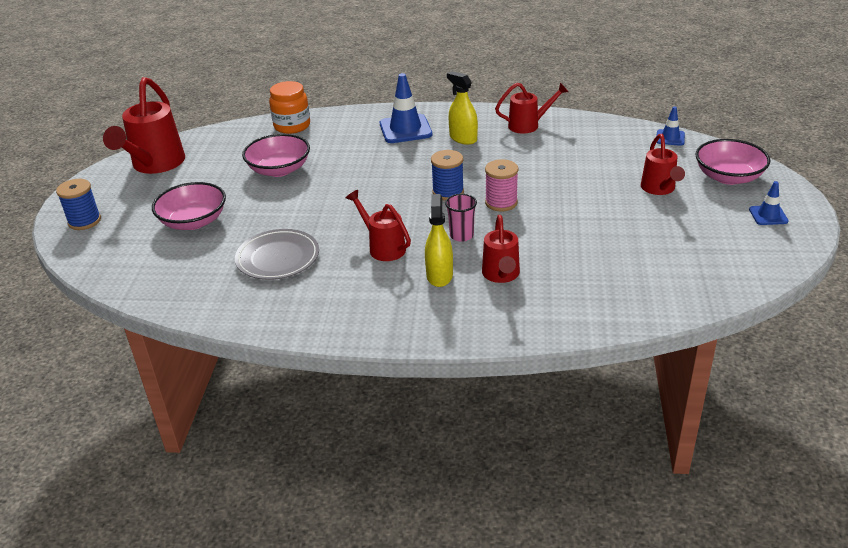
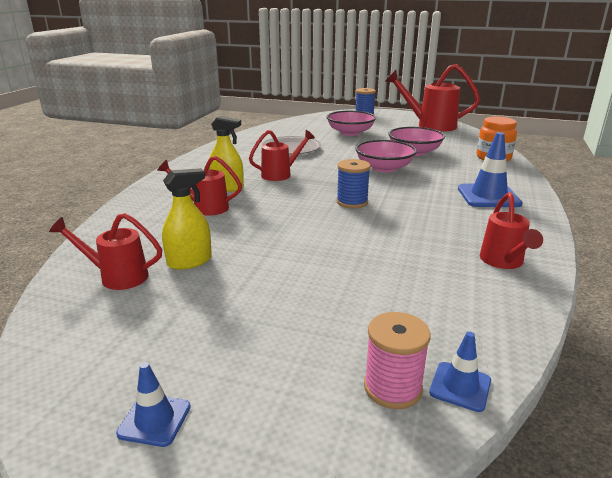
camera: 100 degrees right, 10 degrees down
(461, 235) = (276, 200): pink cup -> none
(463, 138) = (466, 220): yellow spray bottle -> yellow spray bottle (189, 261)
(501, 203) = (320, 222): pink spool -> pink spool (392, 388)
(659, 189) = (295, 327): red watering can -> red watering can (117, 277)
(728, 177) = (296, 416): pink bowl -> pink bowl (384, 168)

